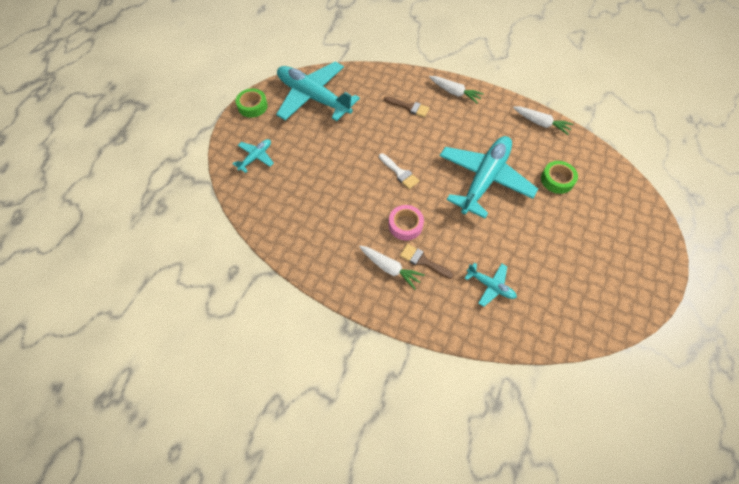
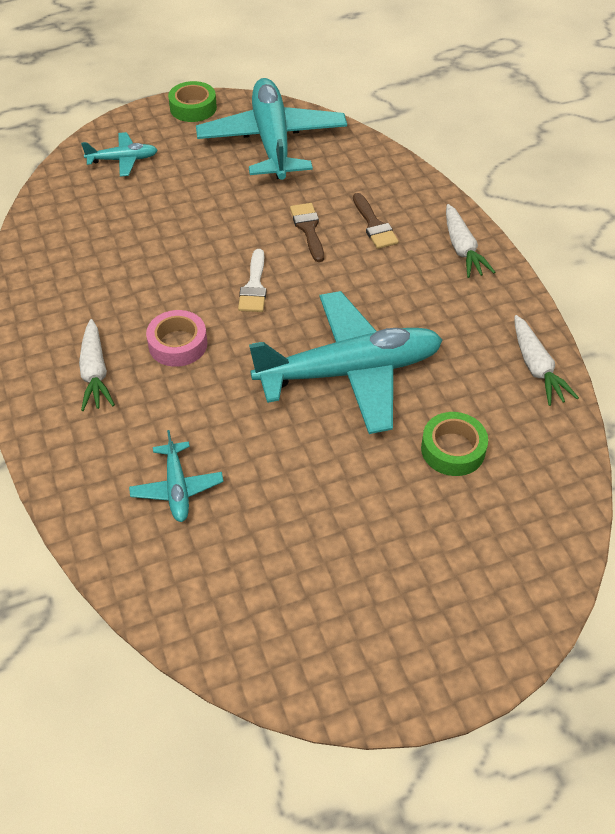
camera: 45 degrees right, 10 degrees down
(423, 261) = (141, 396): brown brush -> brown brush (308, 229)

